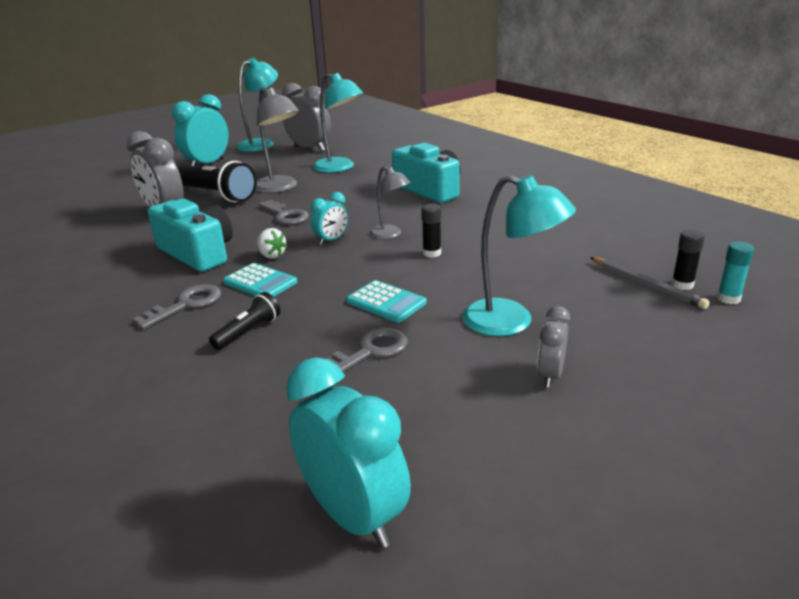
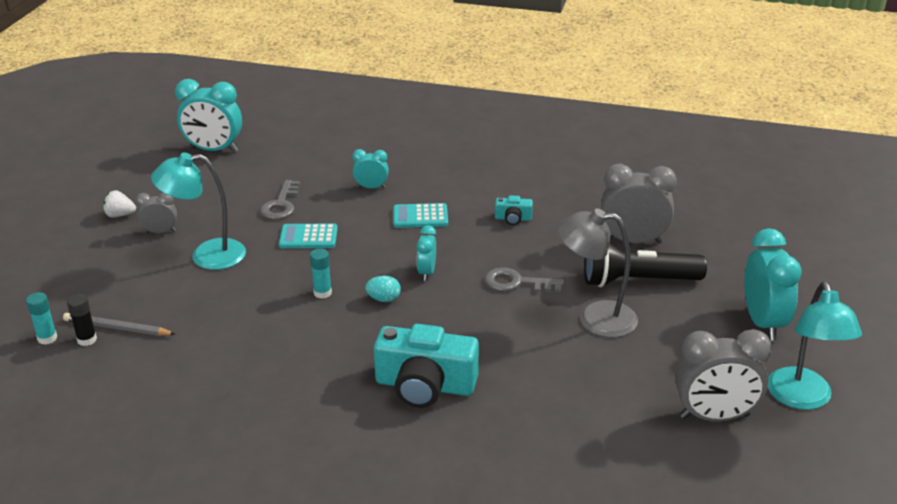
camera: 140 degrees right, 5 degrees up
(186, 305) = (441, 185): grey key -> none
(198, 253) = (513, 218): turquoise camera -> turquoise camera, size x0.45
(248, 332) = (371, 187): black flashlight -> turquoise clock
(271, 255) = (451, 239): white strawberry -> white strawberry (120, 215)
(340, 168) = (594, 386): turquoise lamp -> none
(390, 234) = (384, 299): grey lamp -> turquoise egg
(432, 253) = (322, 293): black glue stick -> turquoise glue stick
(550, 375) = (160, 232): grey clock -> grey clock turned 75 degrees counterclockwise

